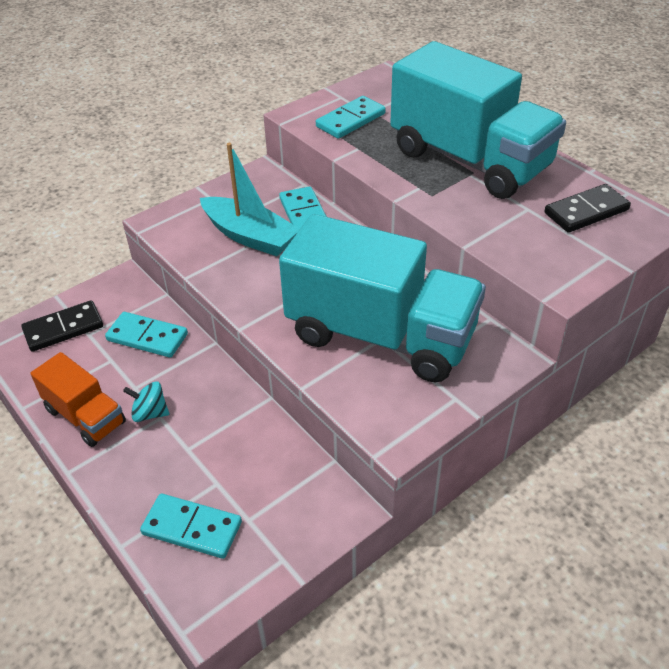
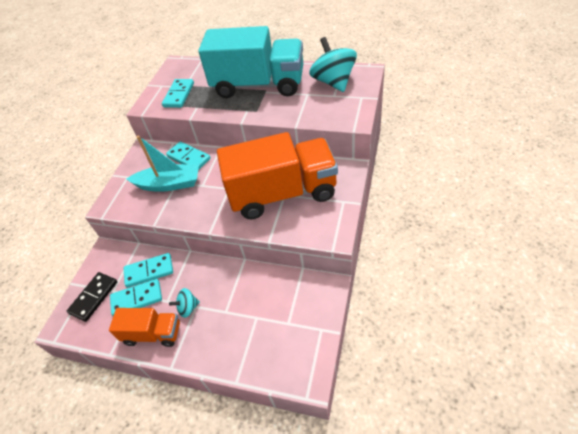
camera: 30 degrees left, 5 degrees up
(192, 528) = (264, 347): turquoise domino -> turquoise domino (137, 299)
(381, 335) = (283, 193): turquoise truck -> orange truck
(586, 211) = (333, 82): black domino -> turquoise spinning top

